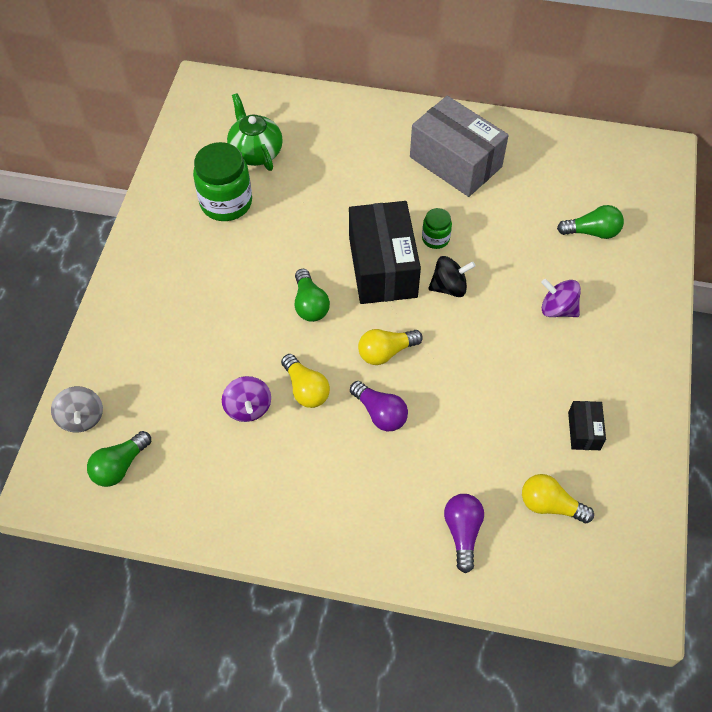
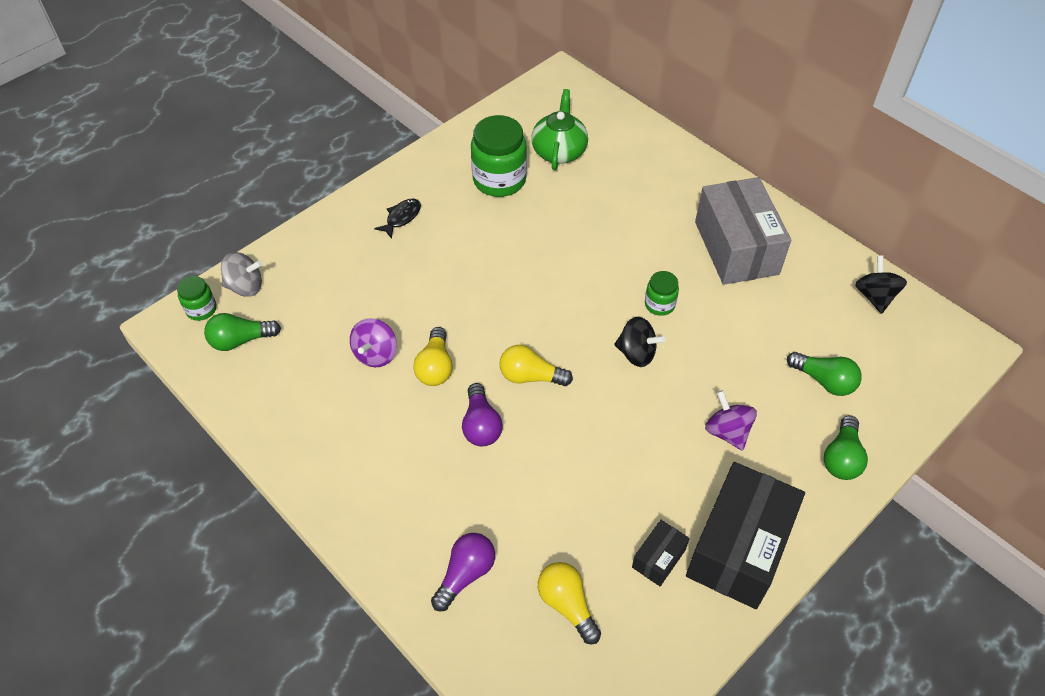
camera: 35 degrees right, 5 degrees down
(58, 461) = (201, 309): none -> green jar
(82, 418) = (245, 287): grey spinning top -> grey spinning top turned 105 degrees counterclockwise
(170, 280) = (401, 218): none -> black fish
(310, 304) = (499, 299): green light bulb -> green light bulb (841, 458)
(382, 267) = (589, 303): black box -> black box (738, 547)
(578, 148) = (874, 296): none -> black spinning top

